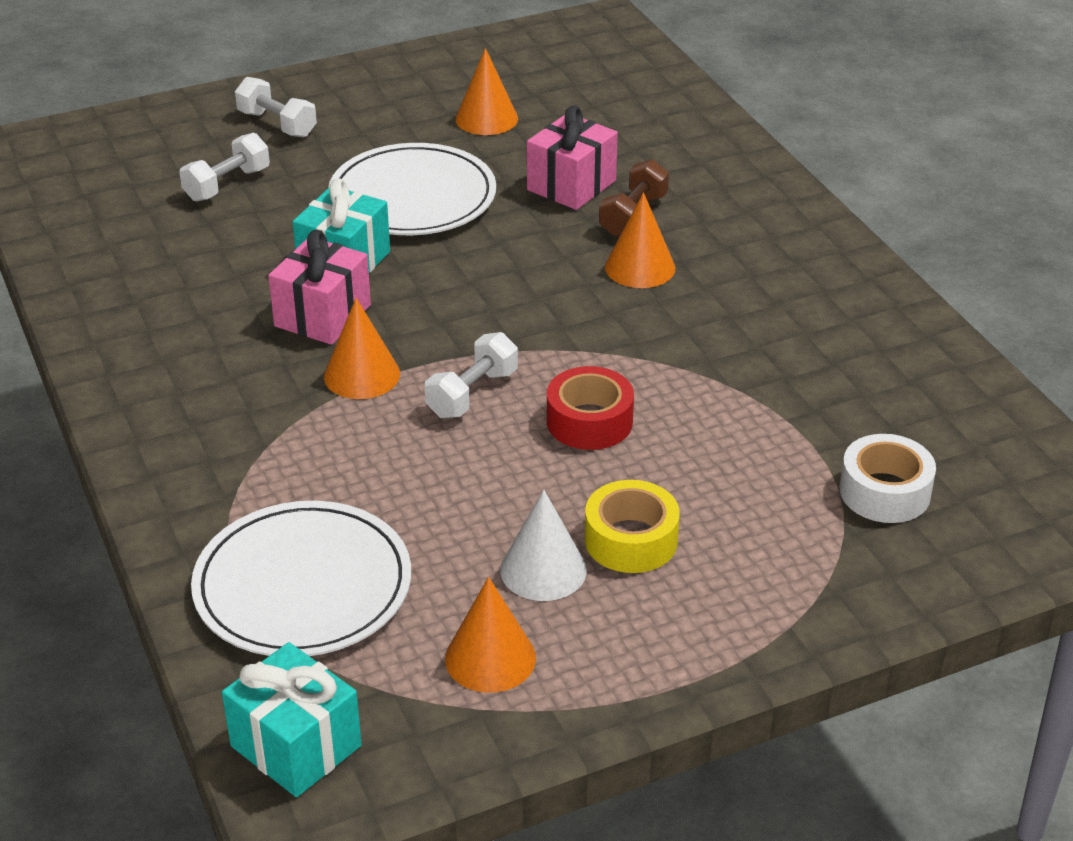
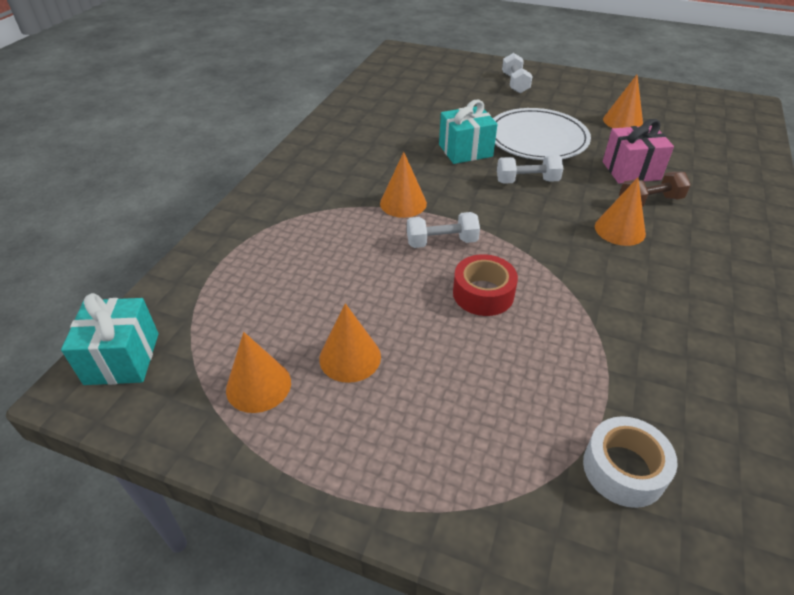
camera: 45 degrees right, 5 degrees up
(227, 184) = (459, 97): white dumbbell -> white dumbbell (527, 181)
(303, 586) = (239, 283): white plate -> none
(322, 315) = (423, 168): pink gift -> none
(543, 570) = (350, 357): white cone -> orange cone
(631, 540) = (417, 376): yellow tape -> none

